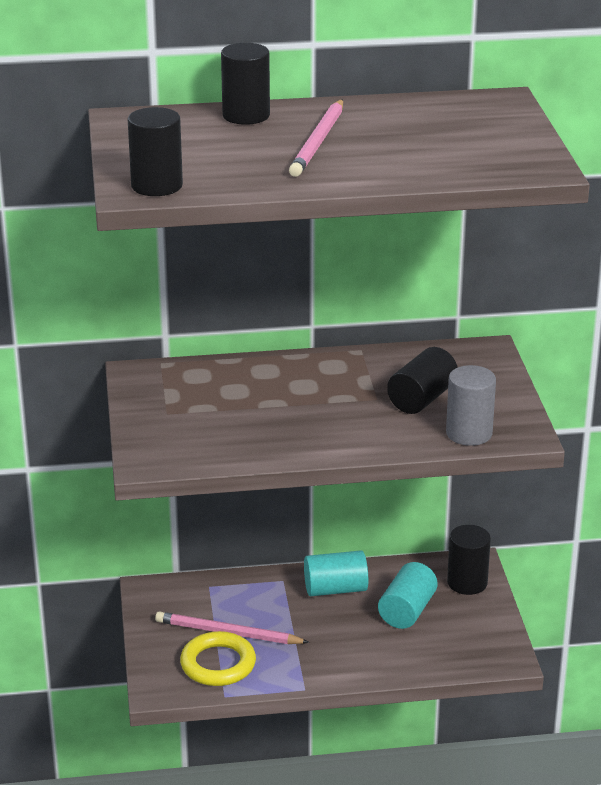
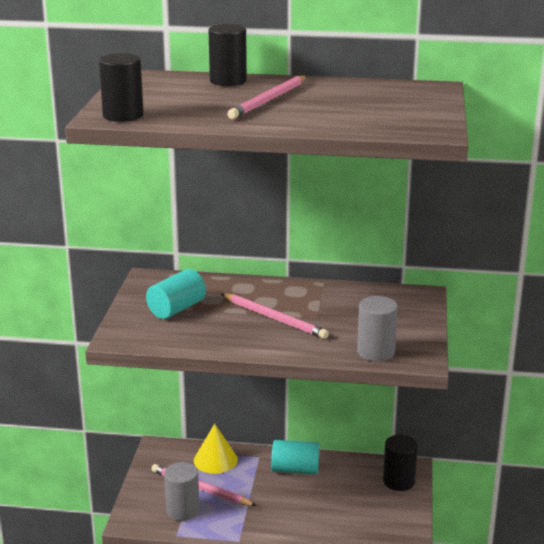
camera: 15 degrees right, 5 degrees down
(218, 664) = (182, 510): yellow ring -> grey cylinder
(230, 593) = (215, 460): none -> yellow cone
(327, 407) = (274, 318): none -> pink pencil
(407, 611) = (343, 495): turquoise cylinder -> turquoise cylinder (177, 309)
(422, 399) = (351, 322): black cylinder -> none

